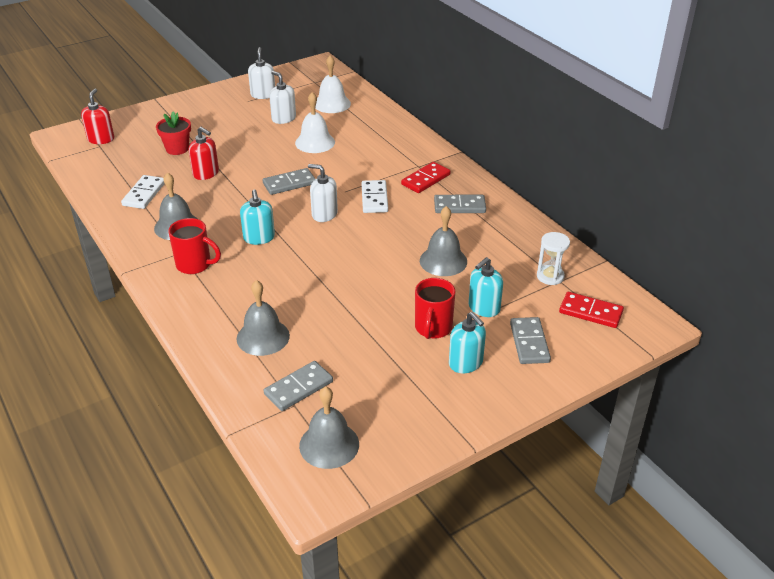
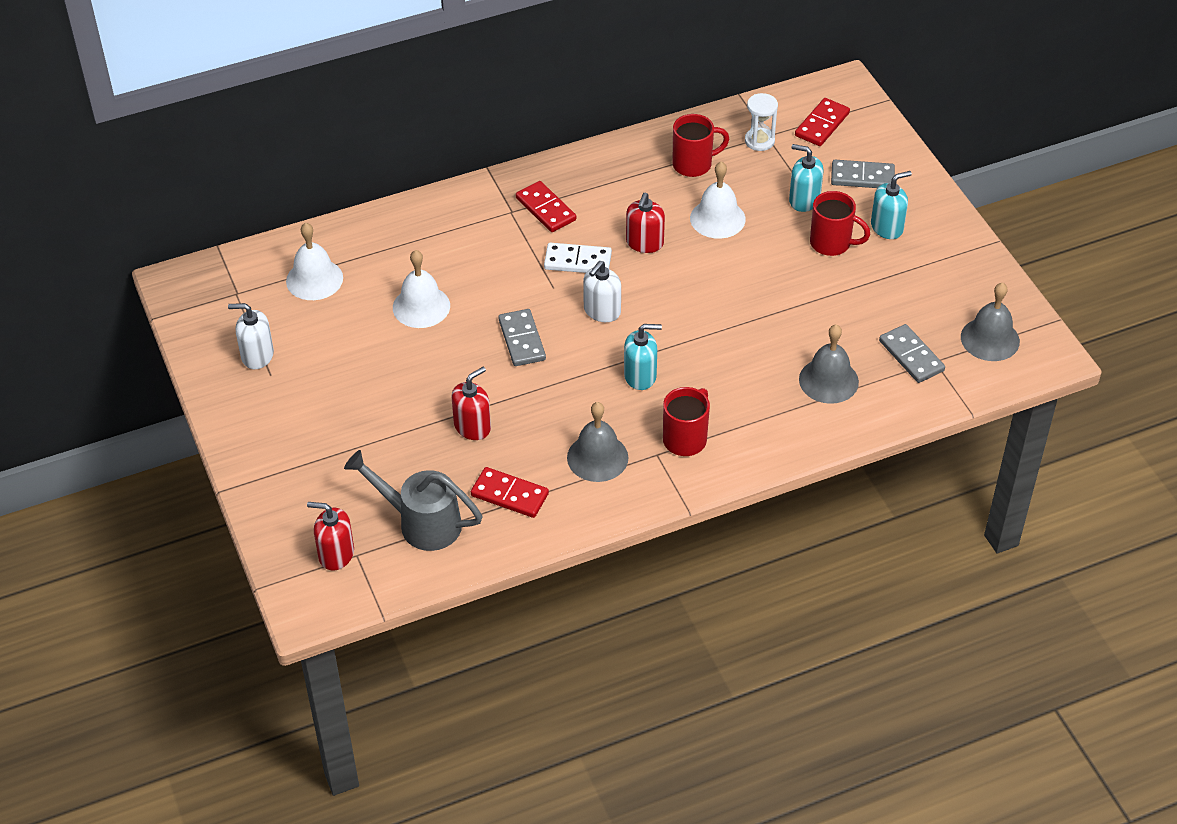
camera: 80 degrees left, 10 degrees up
(123, 164) = (421, 522): none -> grey watering can
(144, 194) = (509, 495): white domino -> red domino
(177, 149) = (394, 459): red flower pot -> none
(283, 118) = (341, 336): white soap dispenser -> none
(403, 227) = (644, 243): none -> red soap dispenser
(443, 261) = (717, 218): grey bell -> white bell
(459, 206) = (612, 188): grey domino -> none
(483, 308) = (804, 200): turquoise soap dispenser -> turquoise soap dispenser turned 150 degrees clockwise
(504, 243) = (694, 164): none -> red mug

